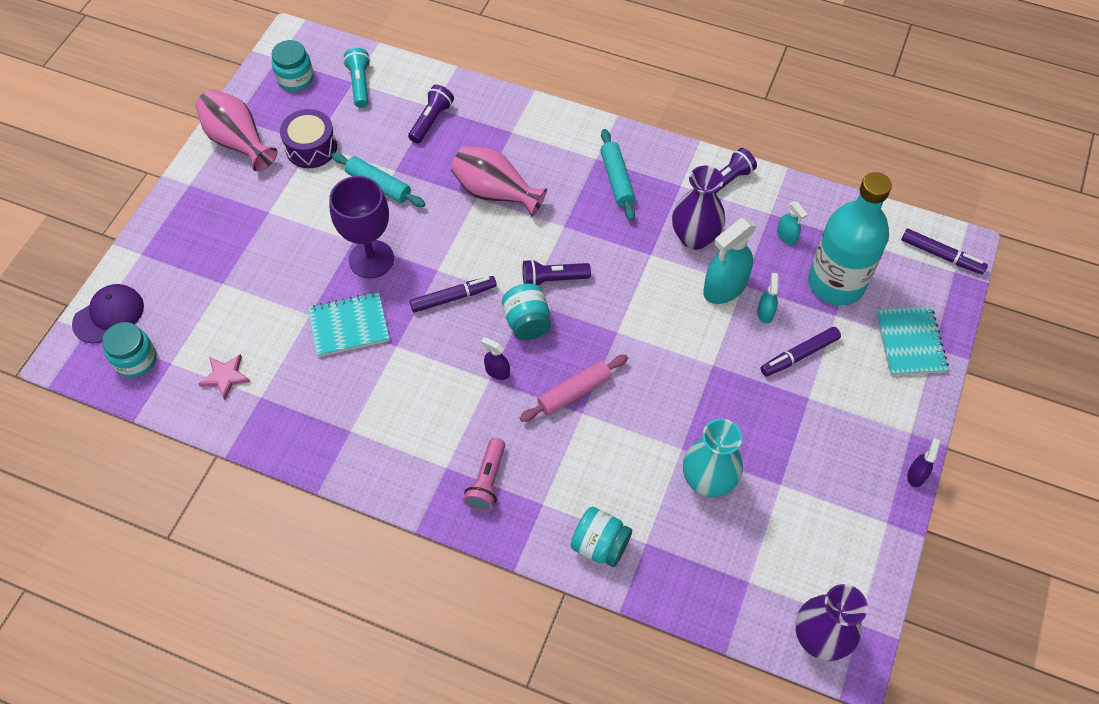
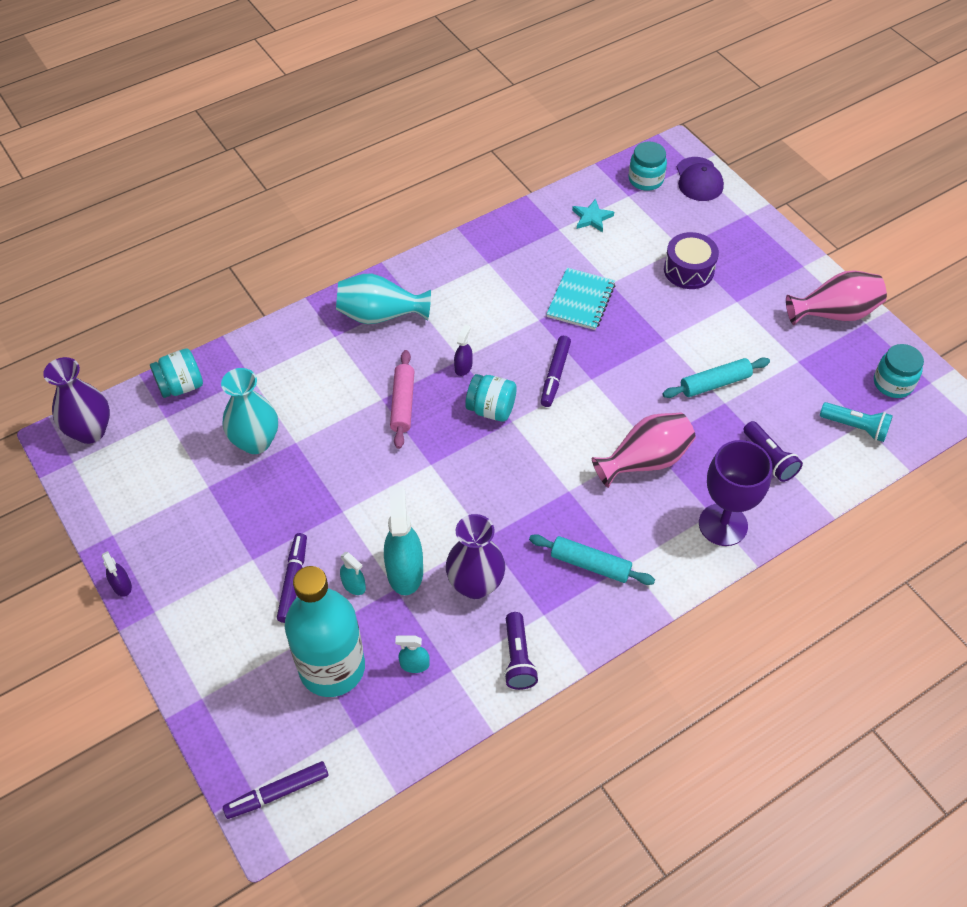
camera: 125 degrees right, 5 degrees down
(225, 377) = (592, 218): pink star -> turquoise star
(311, 148) = (793, 357): purple drum -> purple drum (688, 270)
(371, 259) = (636, 342): purple goblet -> purple goblet (723, 524)
(487, 481) = (380, 315): pink flashlight -> turquoise vase
(497, 371) = (463, 367): purple spray bottle -> purple spray bottle turned 45 degrees counterclockwise
(552, 279) = (518, 450): purple flashlight -> none
(600, 545) = (275, 350): turquoise jar -> turquoise jar (181, 386)
(910, 342) = (224, 681): turquoise notebook -> none

